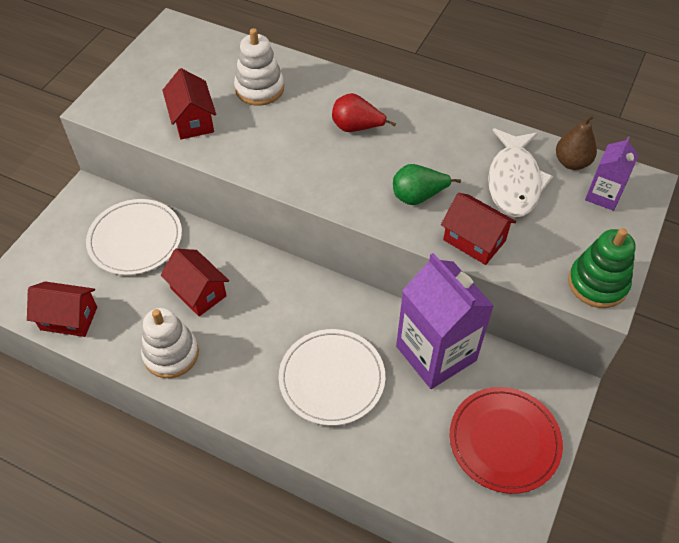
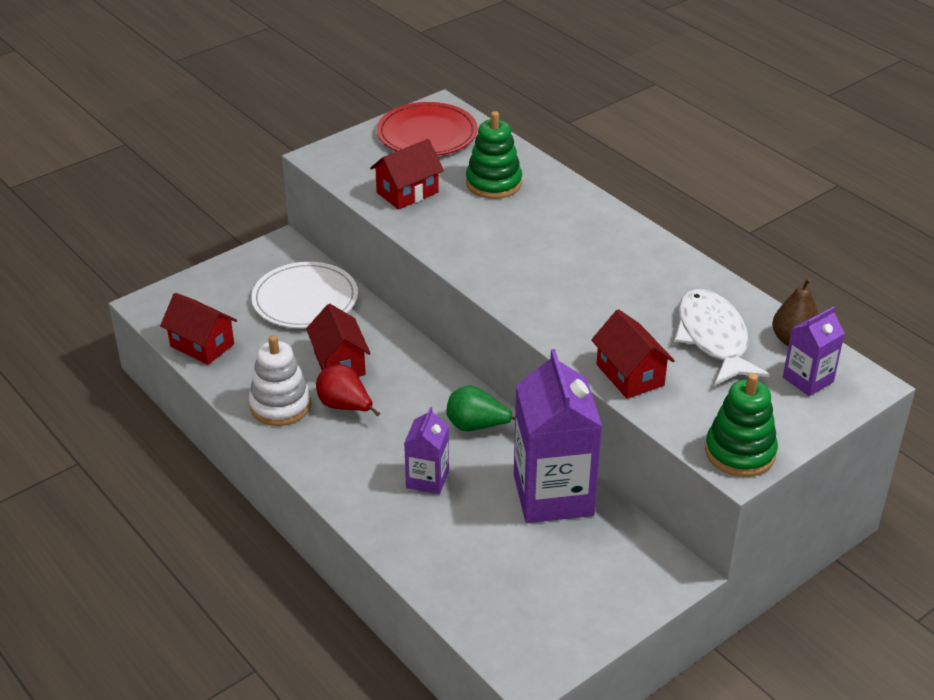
camera: 25 degrees right, 15 degrees down
(192, 120) = (407, 192): red house -> red house turned 45 degrees clockwise
(259, 89) = (493, 183): white stacking toy -> green stacking toy
(332, 378) = (427, 479): white plate -> purple carton
(356, 128) = (573, 244): red pear -> red pear (345, 406)
(418, 196) = (596, 320): green pear -> green pear (476, 426)
(504, 441) = (576, 594): red plate -> red plate (427, 134)
(514, 181) = (713, 338): white fish -> white fish turned 135 degrees clockwise

